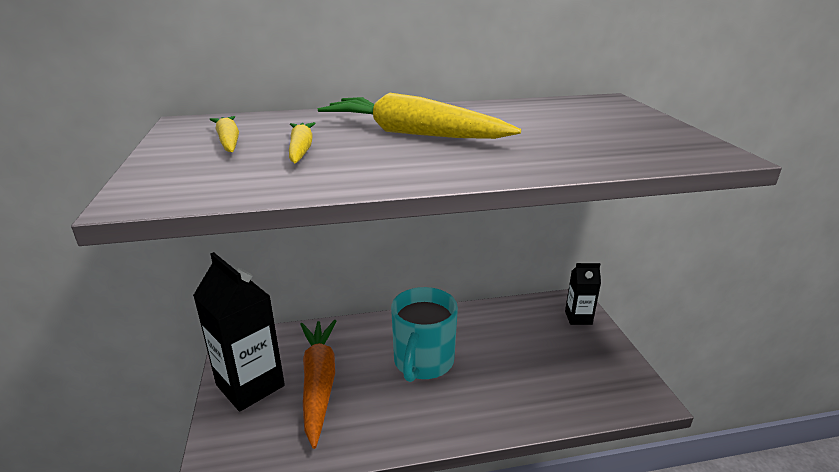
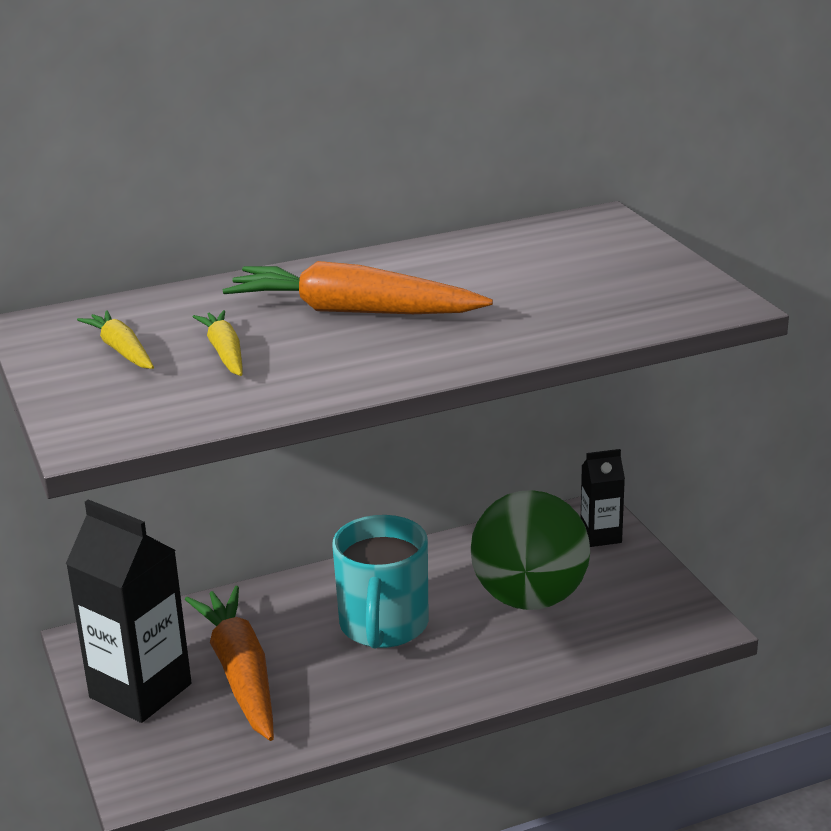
camera: 10 degrees left, 0 degrees up
(413, 134) = (354, 311): yellow carrot -> orange carrot
(525, 356) = (529, 598): none -> green ball

